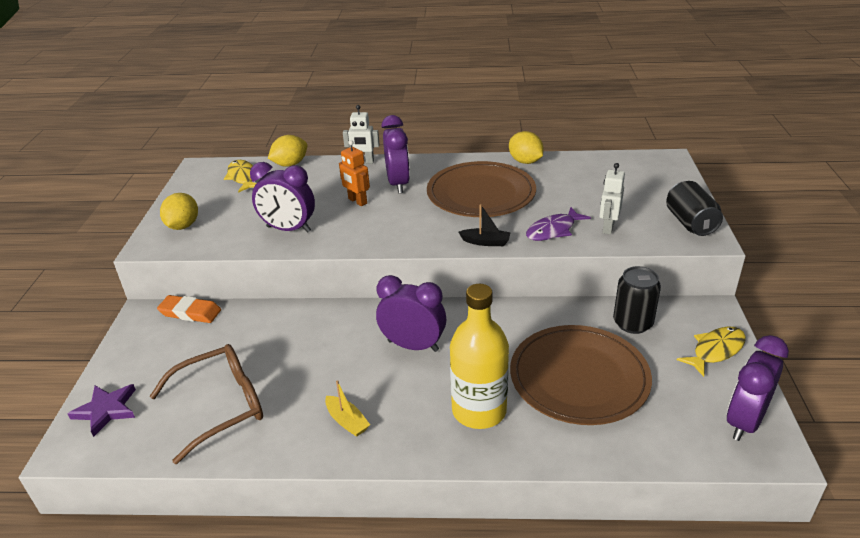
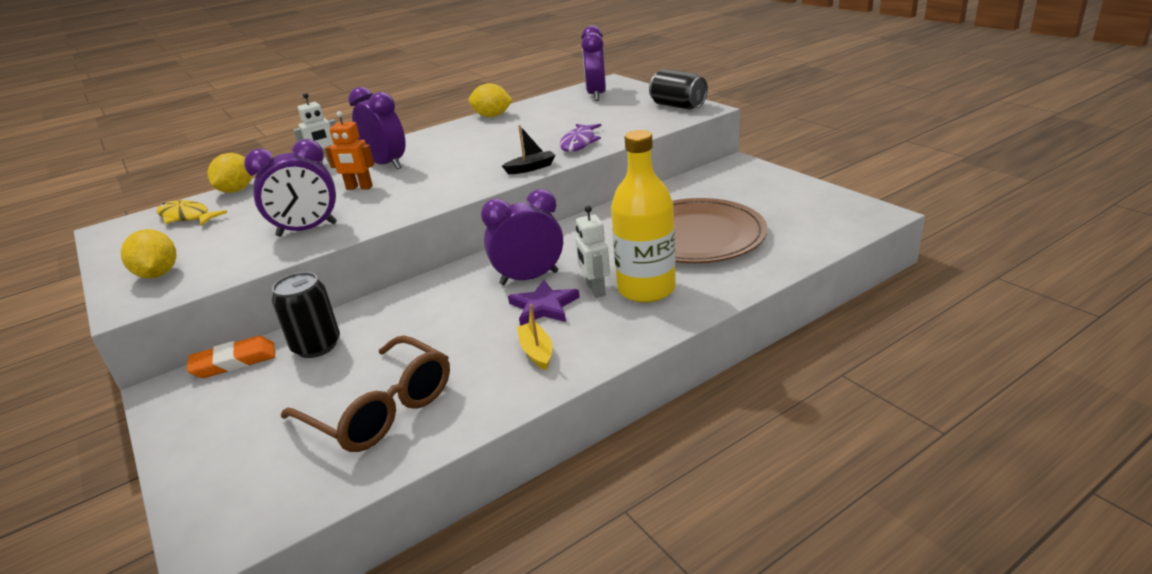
camera: 35 degrees left, 5 degrees down
(106, 410) = (226, 485): purple star -> purple star (544, 306)
(220, 406) = (380, 409): brown glasses -> brown glasses turned 105 degrees clockwise
(347, 421) = (536, 352): yellow boat -> yellow boat turned 120 degrees counterclockwise
(481, 193) = (480, 144): brown plate -> none
(608, 228) = (621, 127): white robot -> white robot (595, 290)
(632, 323) = (691, 192): black can -> black can (316, 346)
(715, 350) = (768, 182): yellow fish -> none
(744, 421) = (838, 208): purple clock -> purple clock (596, 95)

